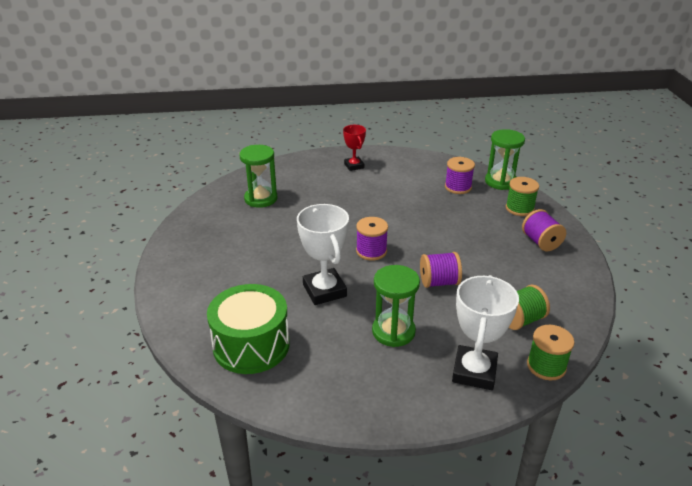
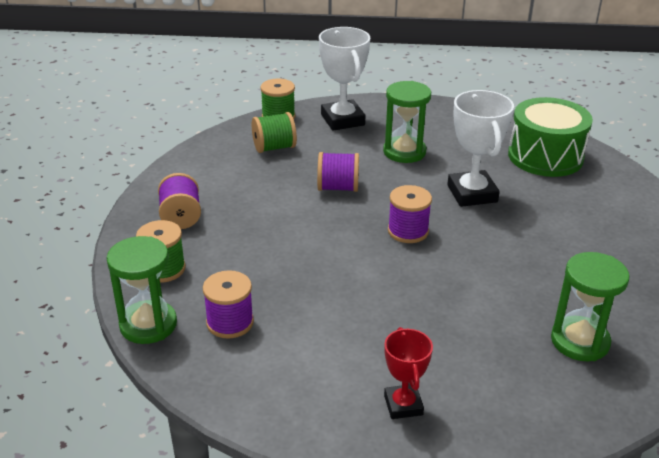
camera: 170 degrees left, 0 degrees up
(474, 372) = (342, 120): white trophy -> white trophy turned 45 degrees counterclockwise

